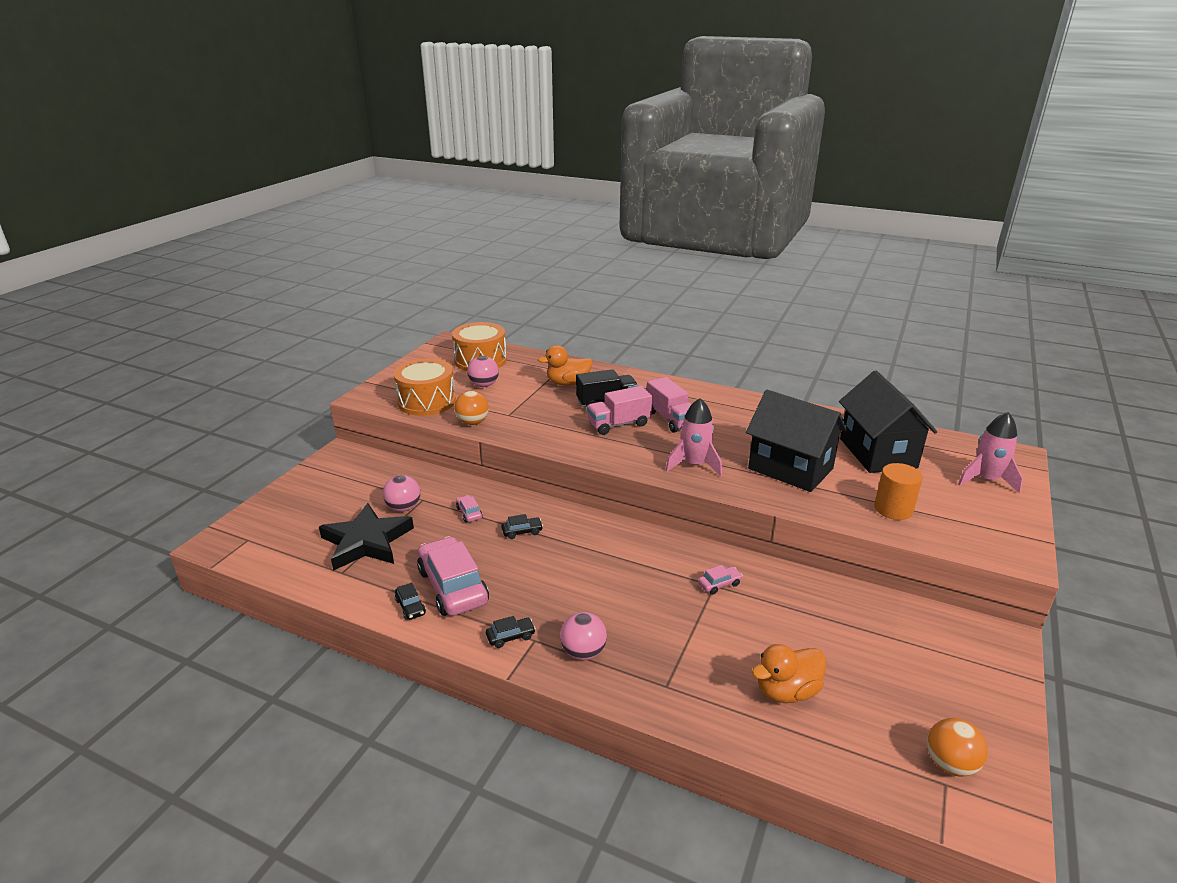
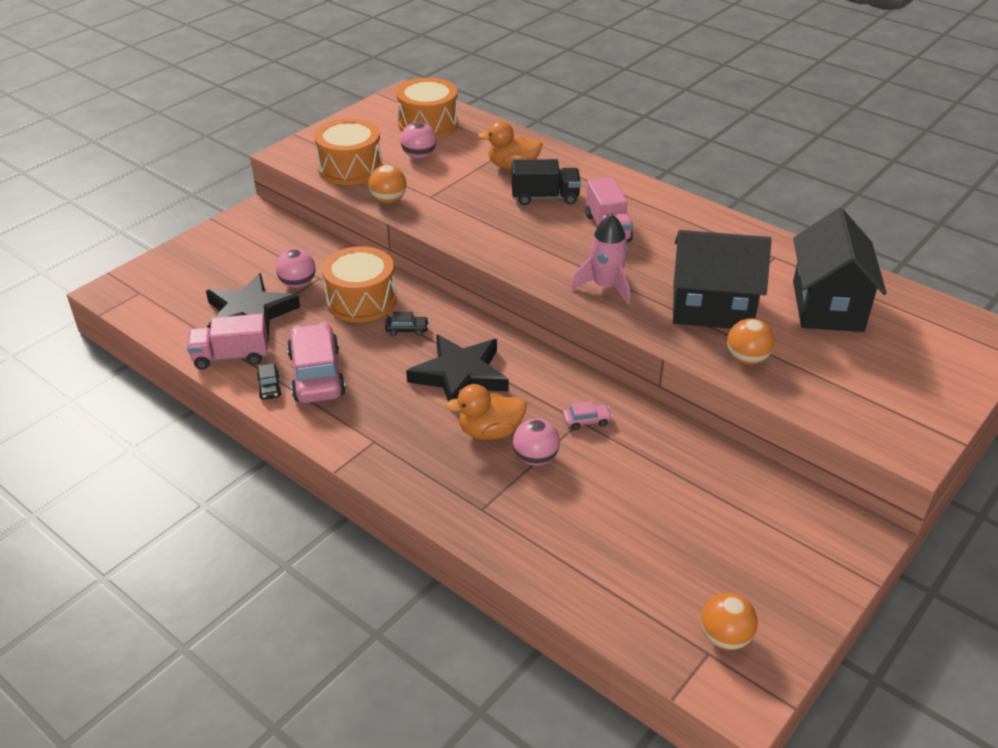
camera: 15 degrees right, 10 degrees up
(469, 513) = (361, 300): pink car -> orange drum
(510, 636) = (353, 434): black car -> none
(583, 652) = (416, 462): pink ball -> pink ball (535, 458)
(588, 564) = (460, 375): none -> black star
(619, 424) = (546, 226): pink truck -> pink truck (231, 356)
(786, 691) = (599, 538): orange duck -> orange duck (490, 432)
(790, 468) = (712, 308): black house -> black house turned 45 degrees counterclockwise
(842, 504) = (747, 359): none -> orange ball
(893, 509) = (802, 374): orange cylinder -> none
(985, 480) = (938, 359): pink rocket -> none

